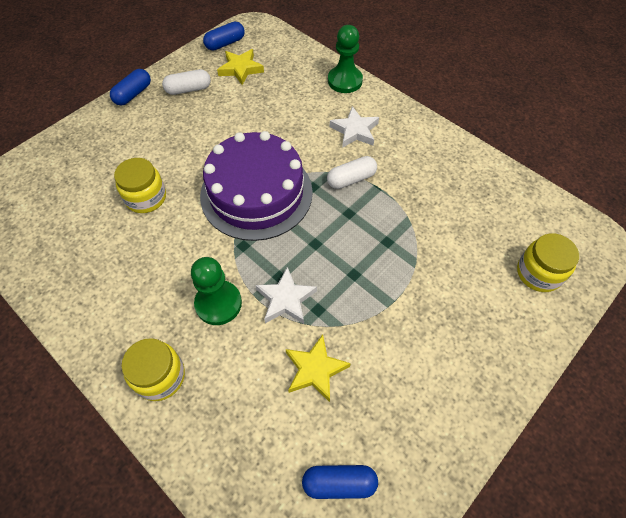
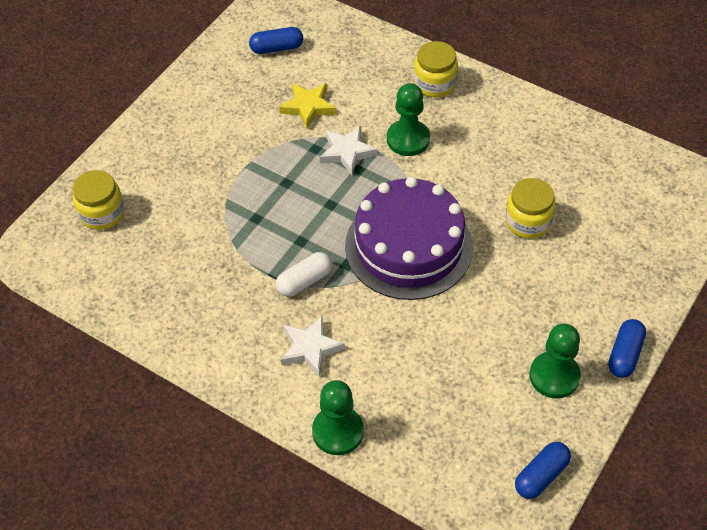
camera: 170 degrees right, 5 degrees down
(188, 89) = (554, 376): white capsule -> green pawn
(240, 69) = (496, 427): yellow star -> none

